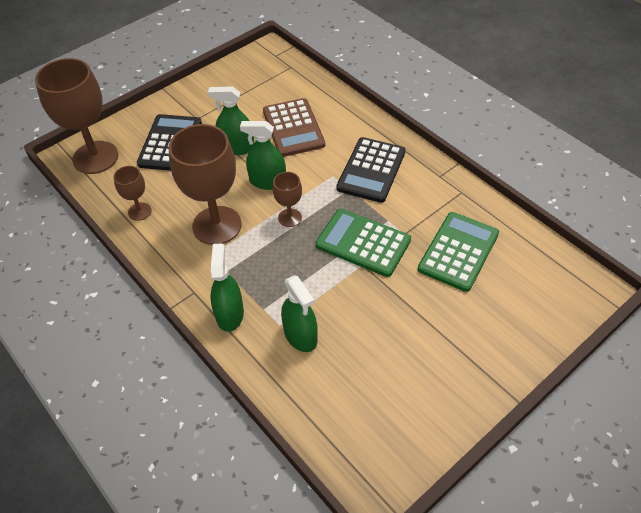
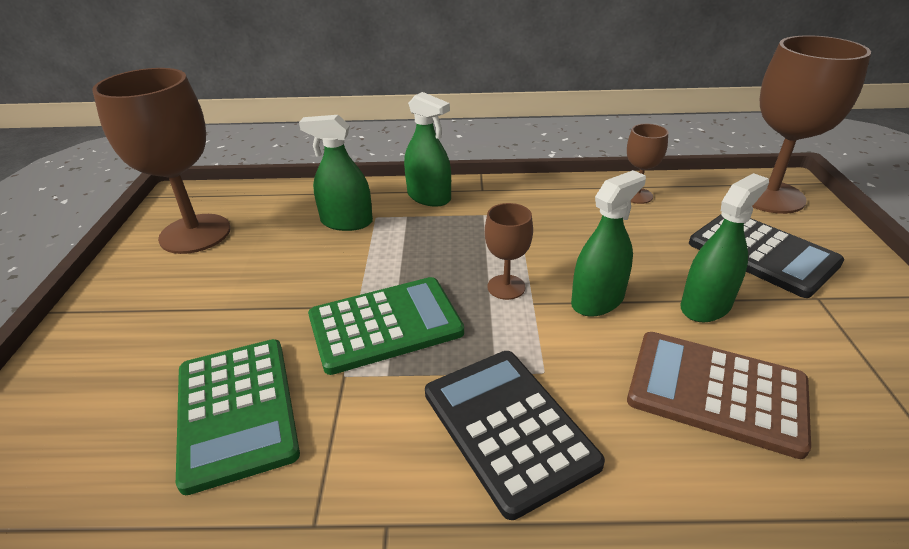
camera: 130 degrees right, 15 degrees down
(217, 225) = (557, 232): brown goblet -> brown goblet (195, 234)

